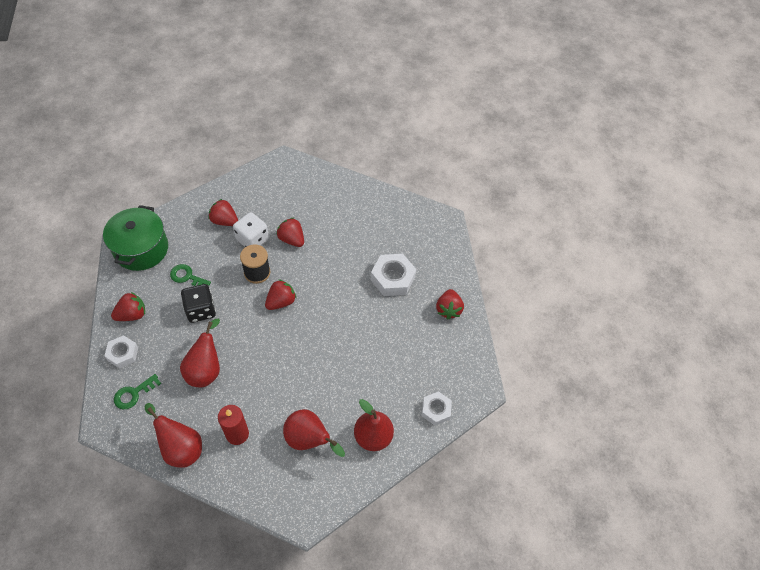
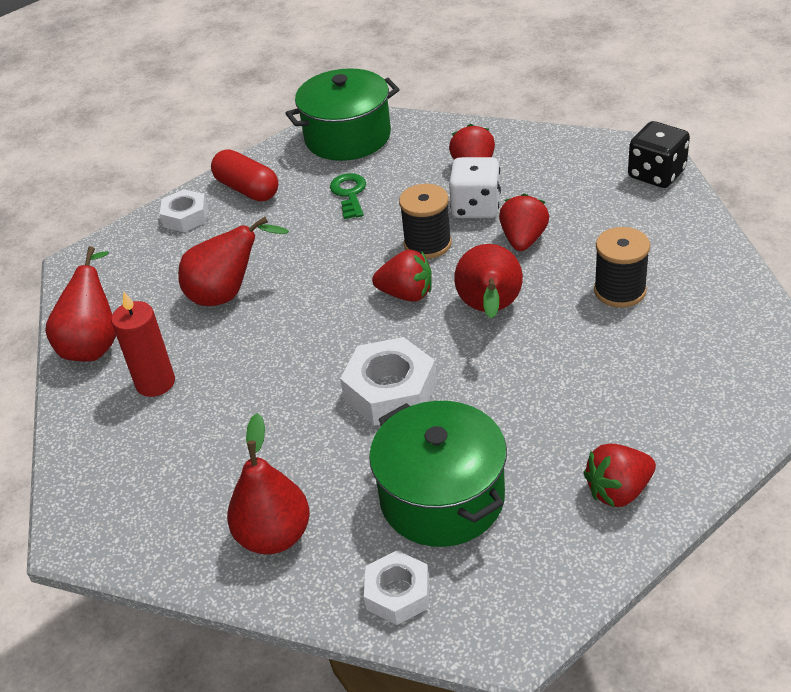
camera: 65 degrees right, 15 degrees down
(132, 314) = (247, 189): red strawberry -> red capsule
(134, 394) = (138, 259): green key -> none
(201, 310) = (312, 235): black dice -> black dice (656, 174)
(309, 440) = (206, 462): red pear -> red pear (490, 310)
(354, 233) = (620, 291): none -> black spool
(392, 278) = (592, 384): white nut -> white nut (390, 391)
(404, 365) = (442, 498): none -> green pot

